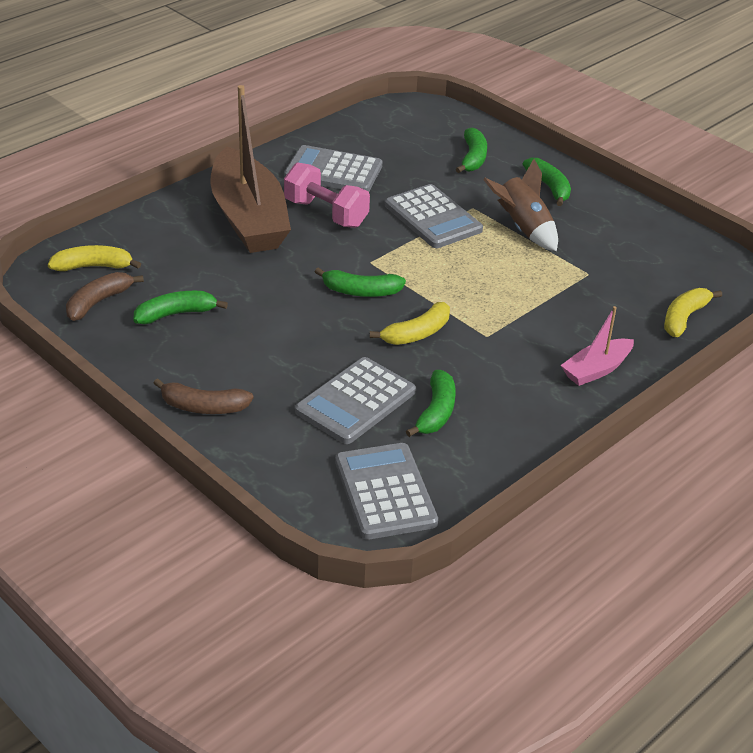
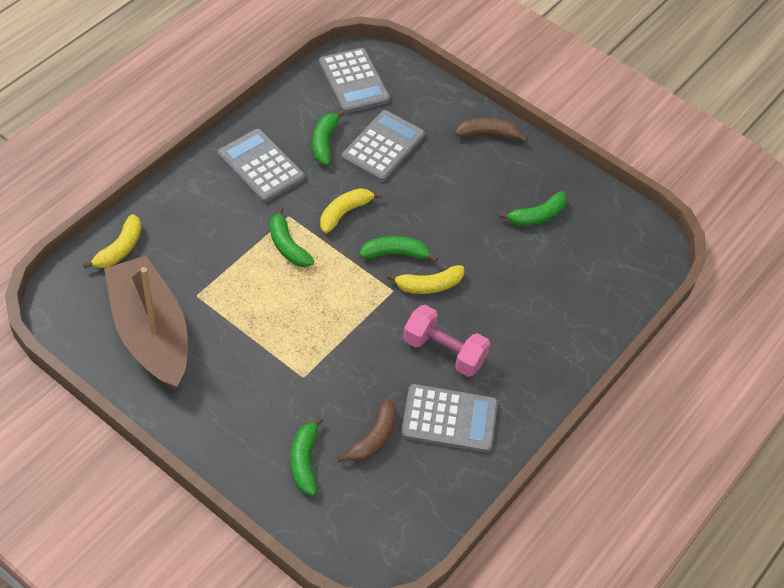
camera: 170 degrees right, 15 degrees up
(93, 266) = (623, 261): yellow banana -> yellow banana (429, 285)
(98, 302) = (601, 223): brown banana -> brown banana (374, 438)
(248, 218) = (513, 337): brown boat -> brown boat (150, 333)
(433, 218) = (341, 356): grey calculator -> grey calculator (261, 166)
(523, 229) = (254, 350): brown rocket -> none
(549, 187) = (224, 418): green banana -> green banana (287, 246)
(596, 370) = (202, 189): pink boat -> none

